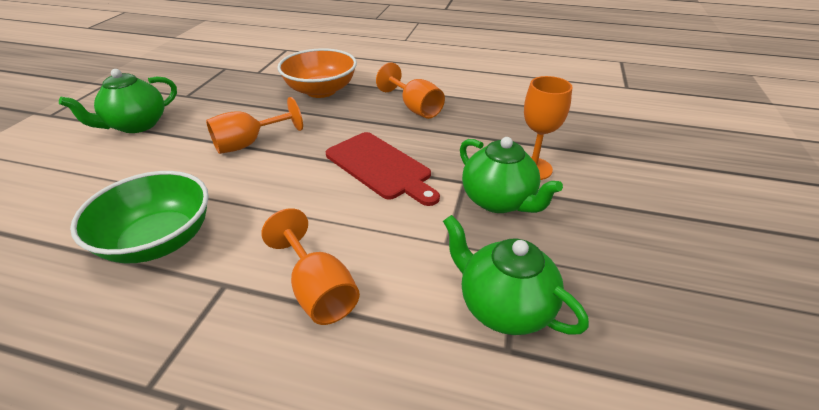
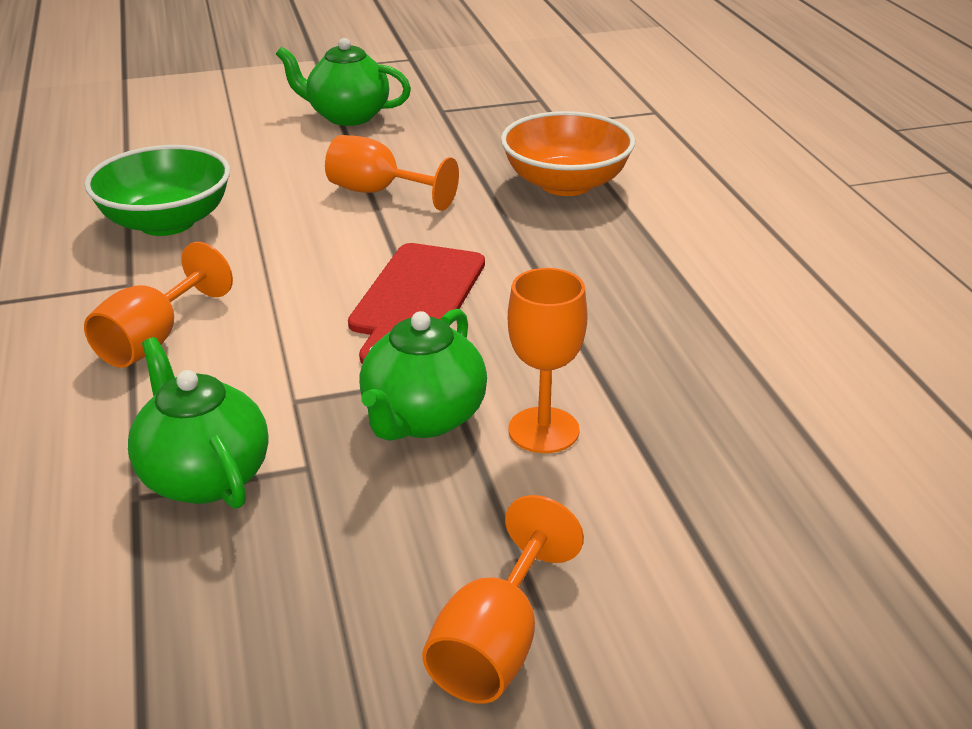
camera: 60 degrees right, 5 degrees down
(415, 108) = (609, 272): orange goblet -> orange goblet (495, 645)
(503, 306) = (204, 476): green teapot -> green teapot turned 45 degrees counterclockwise

